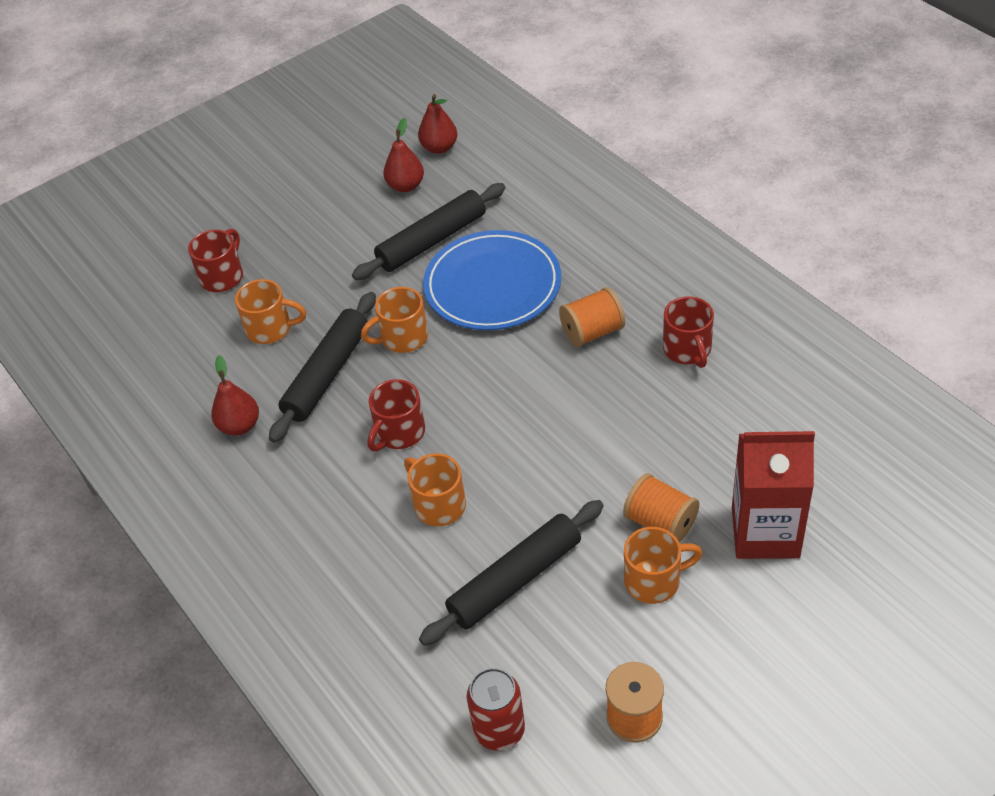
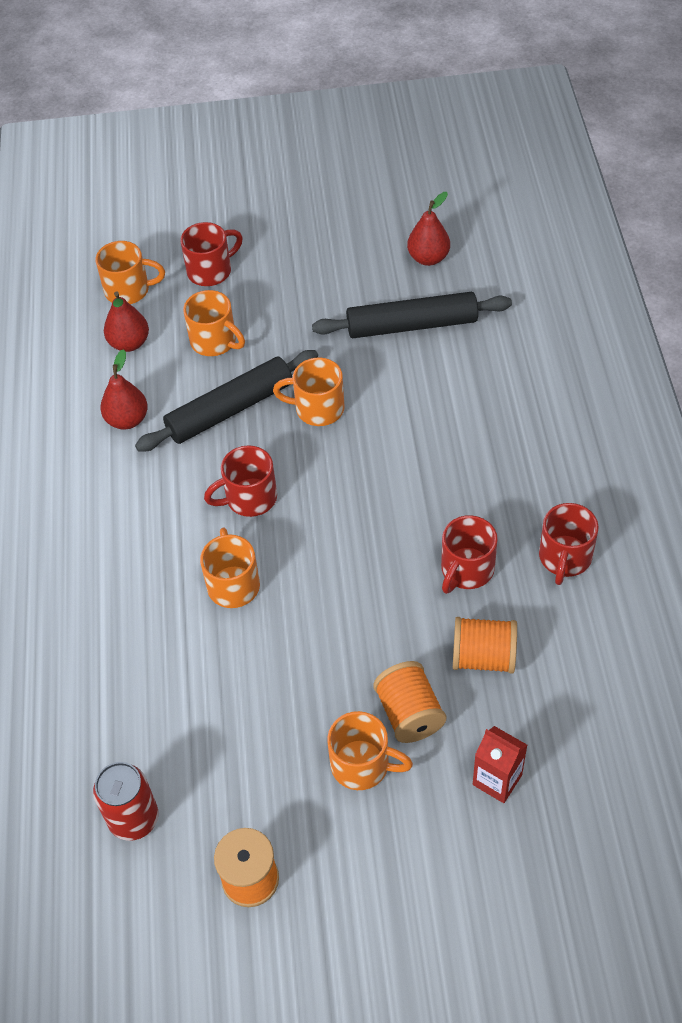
camera: 30 degrees right, 5 degrees up
(158, 324) = (129, 290): none -> orange mug
(439, 148) = (487, 233): red pear -> red pear (129, 343)
(492, 285) = (433, 398): blue plate -> none
(515, 579) = (245, 691): black rolling pin -> none
(592, 332) = (489, 492): orange spool -> orange spool (483, 657)
(620, 396) = (466, 570): none -> red mug
(765, 532) = (497, 780): red carton -> red carton, size x0.54

